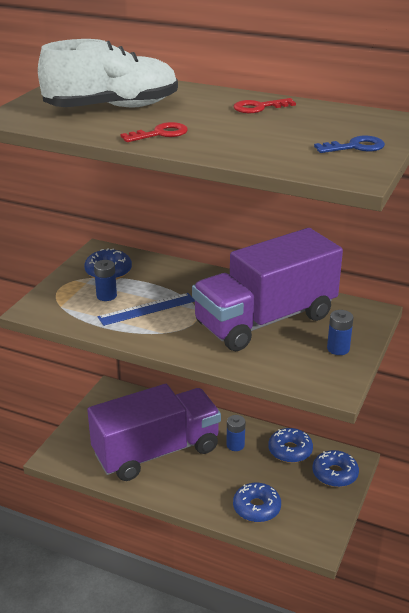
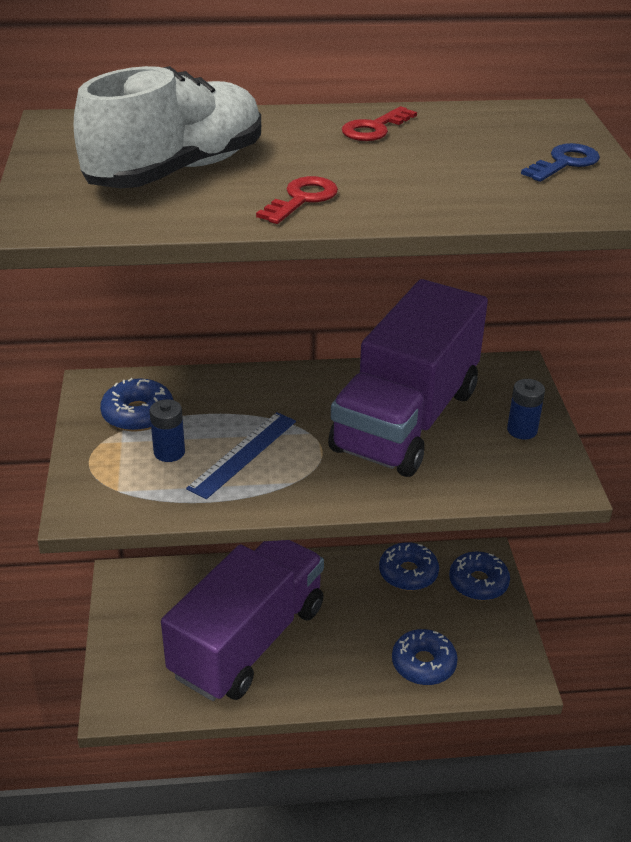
camera: 30 degrees left, 5 degrees up
(235, 445) = (339, 592): blue battery -> none

